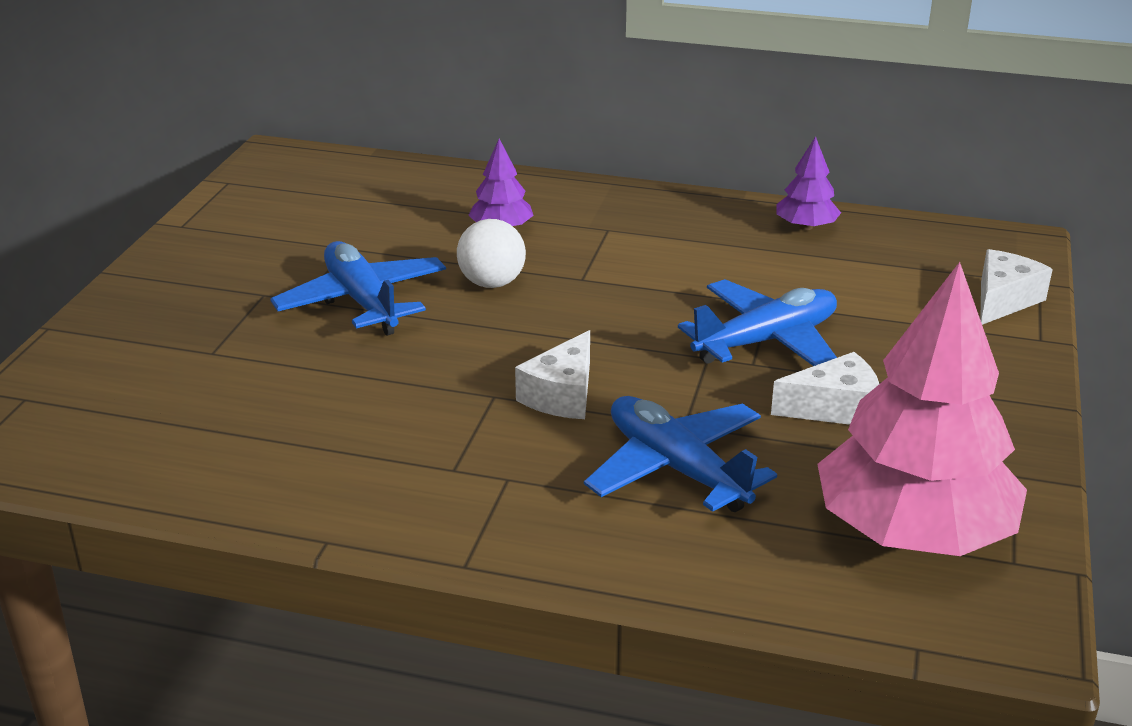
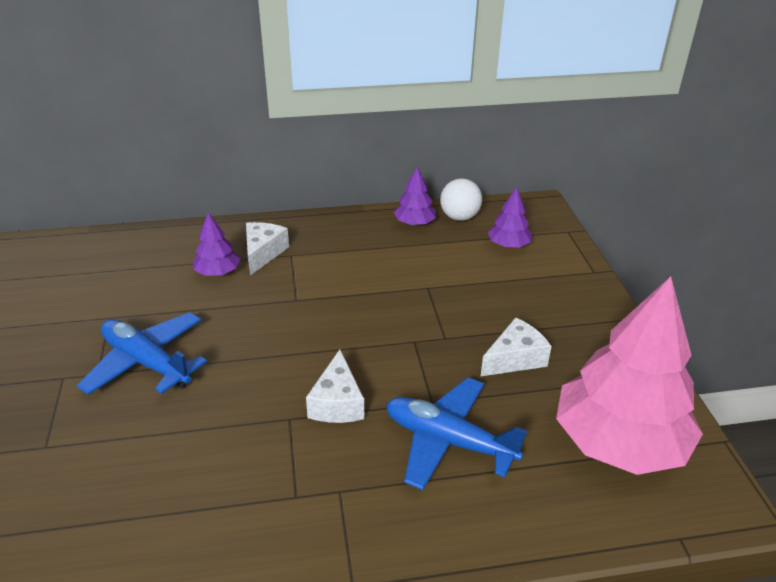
camera: 25 degrees left, 5 degrees up
(492, 283) = (235, 320): white ball -> white ball (459, 217)
(766, 341) = (443, 318): blue plane -> none
(929, 280) = (508, 245): none -> purple tree
(1003, 300) = (557, 249): white cheese -> white cheese (263, 253)

